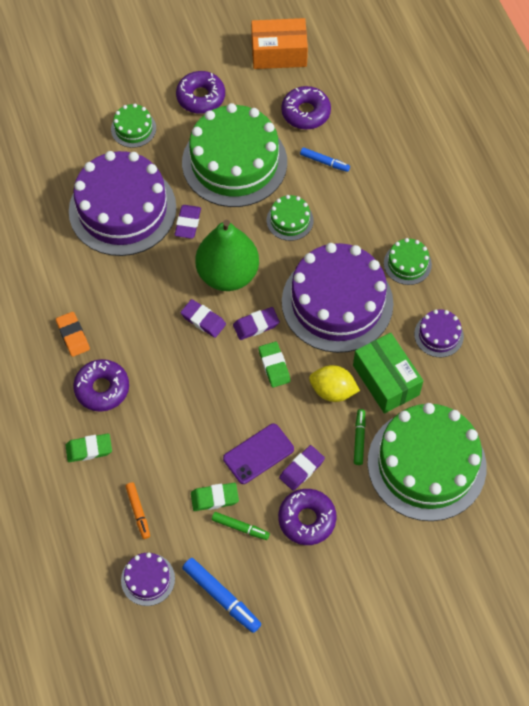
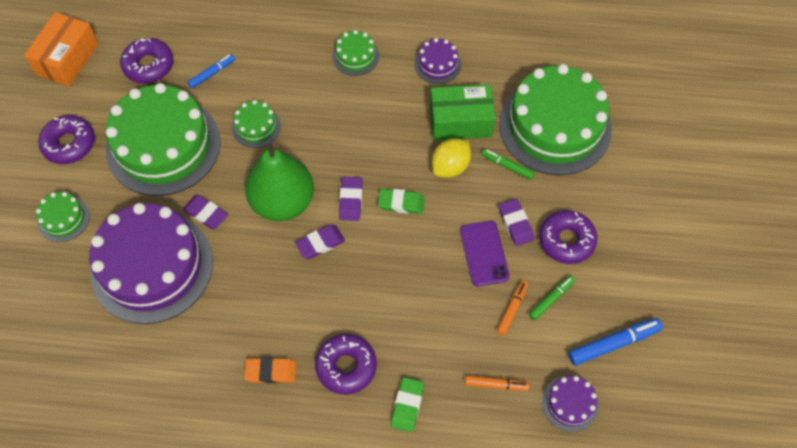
camera: 65 degrees left, 0 degrees up
(214, 498) = (512, 309): green eraser -> orange marker
(337, 302) = (363, 125): purple cake -> none

